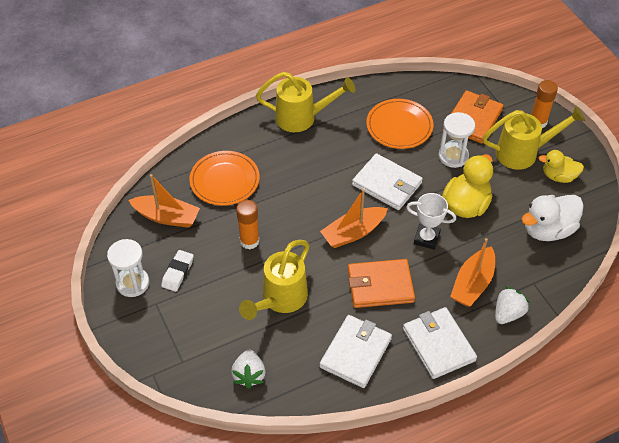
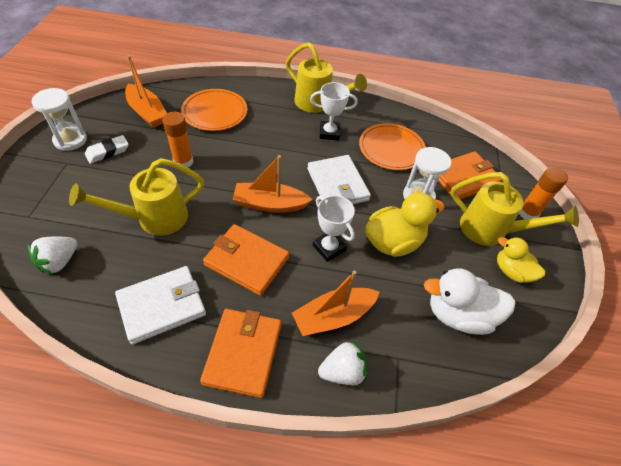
camera: 30 degrees right, 0 degrees up
(338, 141) = (329, 133): none -> white trophy
(438, 344) = (243, 353): white wallet -> orange wallet

